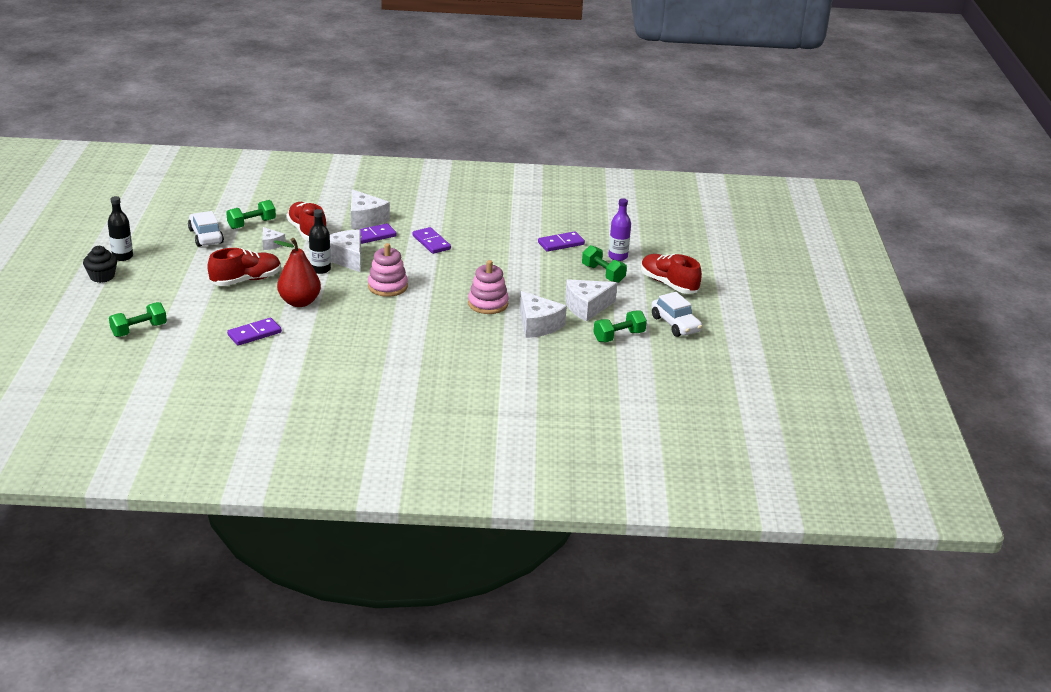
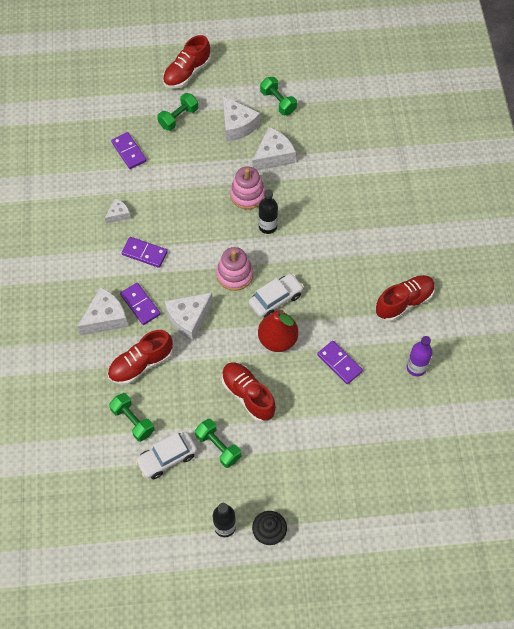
camera: 95 degrees left, 30 degrees up
(139, 330) = (357, 462): green dumbbell -> green dumbbell (218, 447)
(271, 244) = (172, 391): white cheese -> white cheese (118, 214)
(309, 384) = (404, 302): none -> red shoe
(320, 269) = (214, 336): black bottle -> black bottle (267, 226)
(431, 242) = (144, 253): purple domino -> purple domino turned 60 degrees clockwise
(618, 257) = (146, 109): purple bottle -> purple bottle (416, 367)
(675, 324) = (250, 67): white car -> white car (276, 299)

